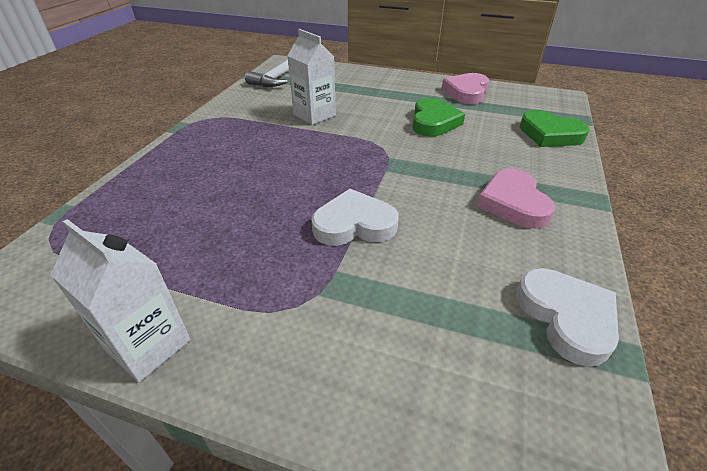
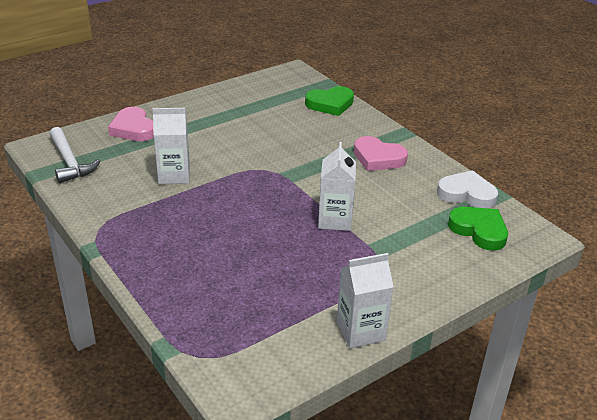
camera: 55 degrees left, 5 degrees down
(354, 224) = (335, 220): white heart -> white carton
(433, 122) = (258, 133): green heart -> green heart (479, 230)
(466, 92) = (236, 97): pink heart -> pink heart (133, 129)

